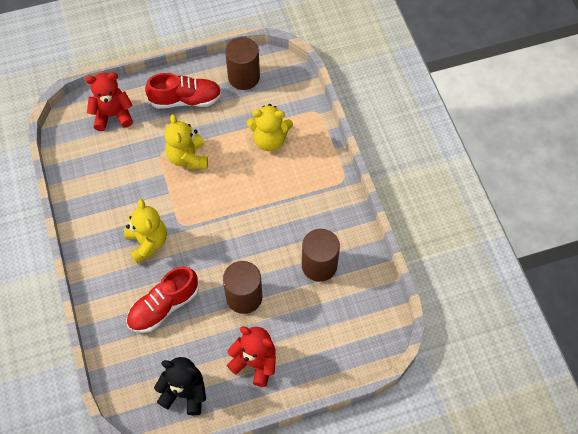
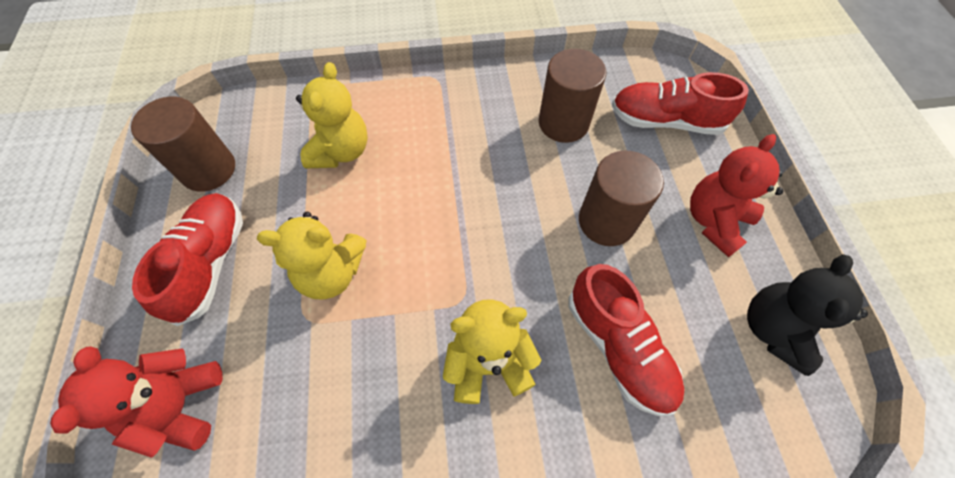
camera: 80 degrees left, 0 degrees up
(335, 333) = (665, 121): none -> red shoe

